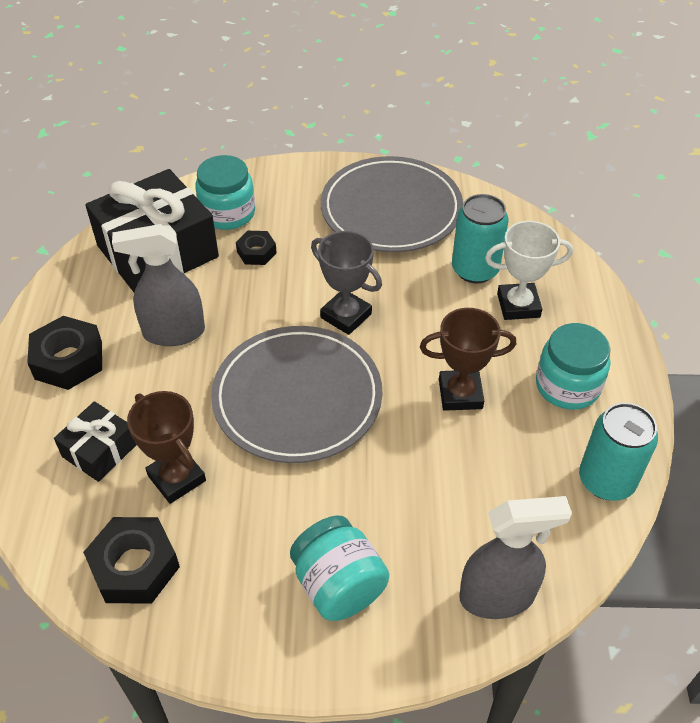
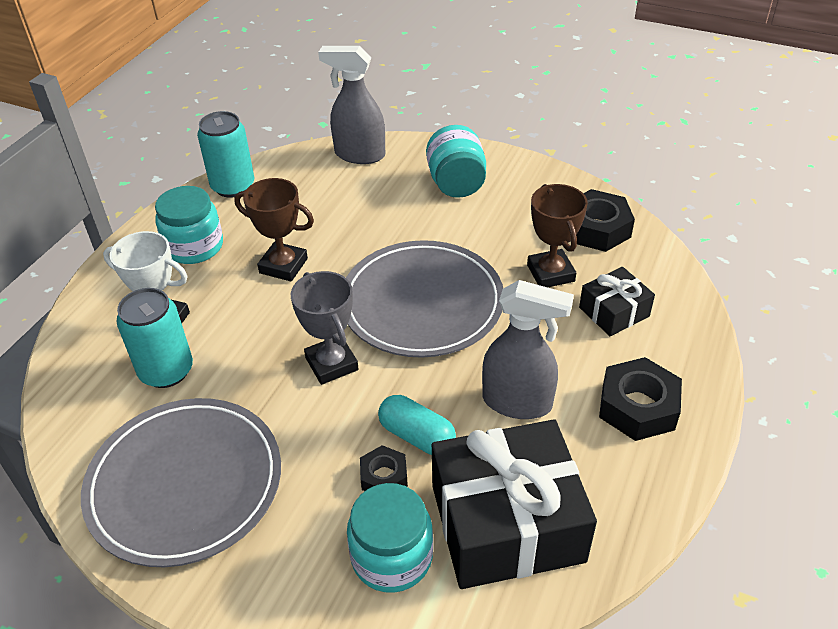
camera: 155 degrees left, 5 degrees down
(245, 284) = (417, 436): none -> turquoise capsule

